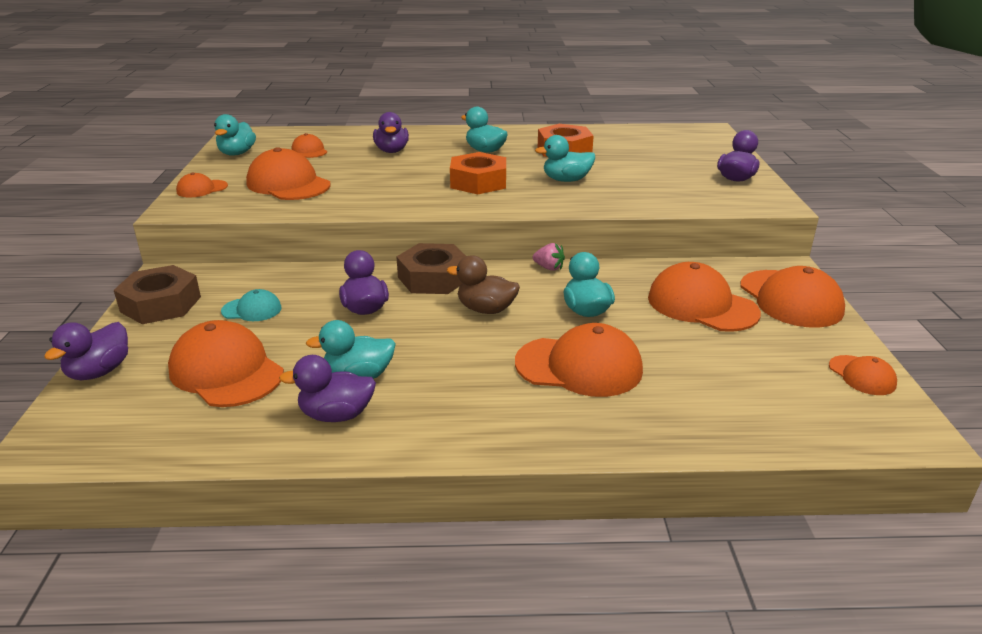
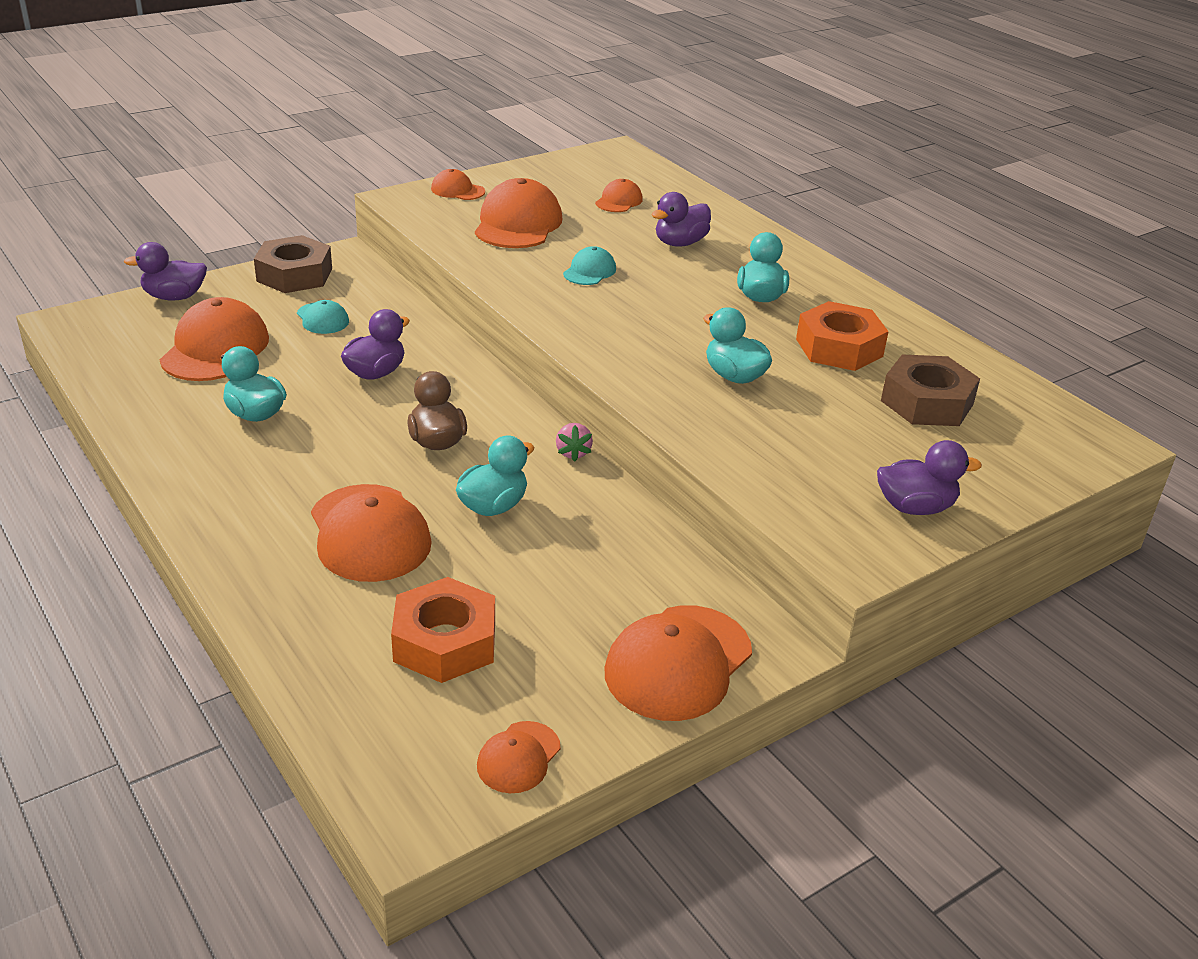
camera: 55 degrees right, 5 degrees up
(237, 153) = (562, 171): turquoise duck -> none
(336, 415) = (188, 425): purple duck -> none
(389, 181) = (589, 271): none -> turquoise cap
(433, 278) = (474, 388): brown nut -> brown nut (927, 402)
(478, 182) = (654, 322): orange nut -> orange nut (445, 642)
(702, 305) = (587, 589): orange cap -> none

